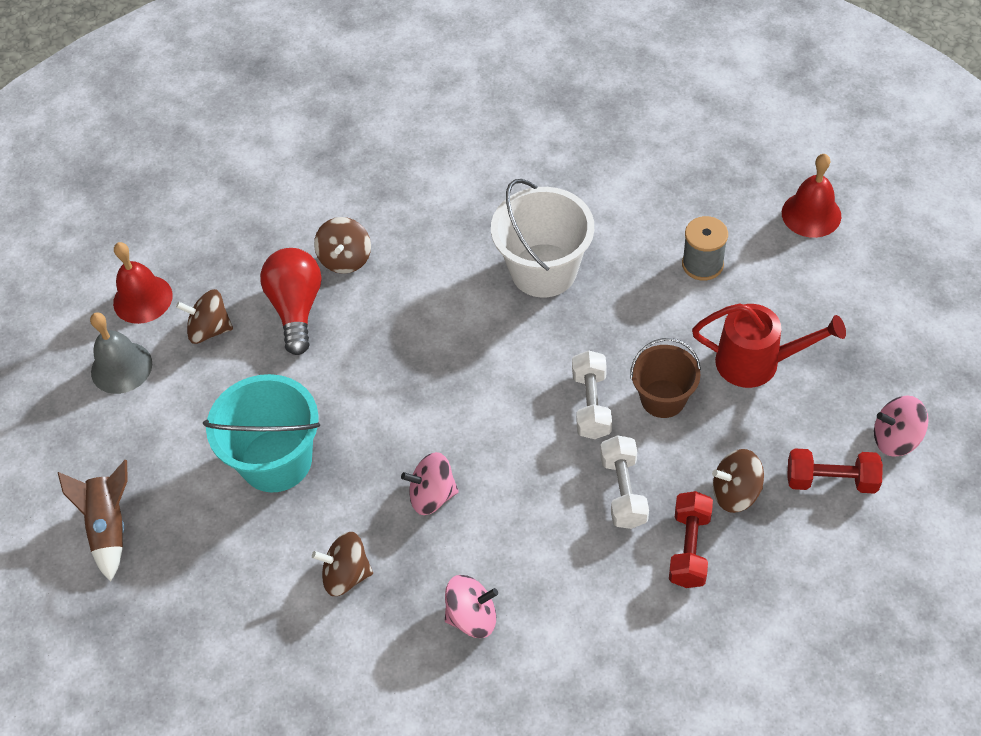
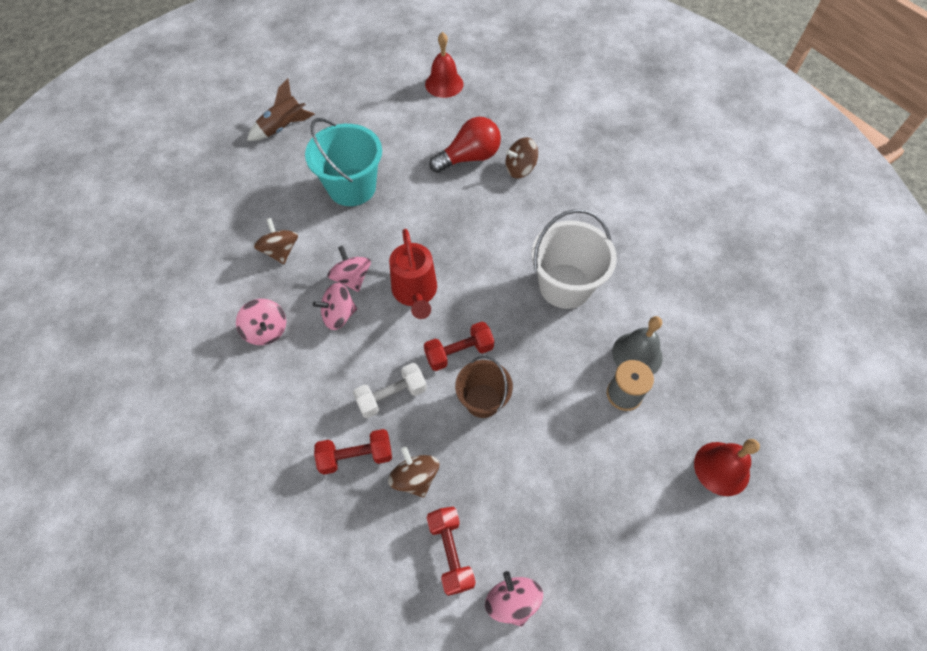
camera: 65 degrees right, 5 degrees up
(121, 367) = (392, 93): grey bell -> grey bell (637, 354)
(209, 329) = (435, 122): brown spinning top -> none
(484, 524) = (339, 315): none -> pink spinning top
(591, 404) = (459, 352): white dumbbell -> red dumbbell
(757, 362) = (544, 462): red watering can -> red watering can (415, 293)

